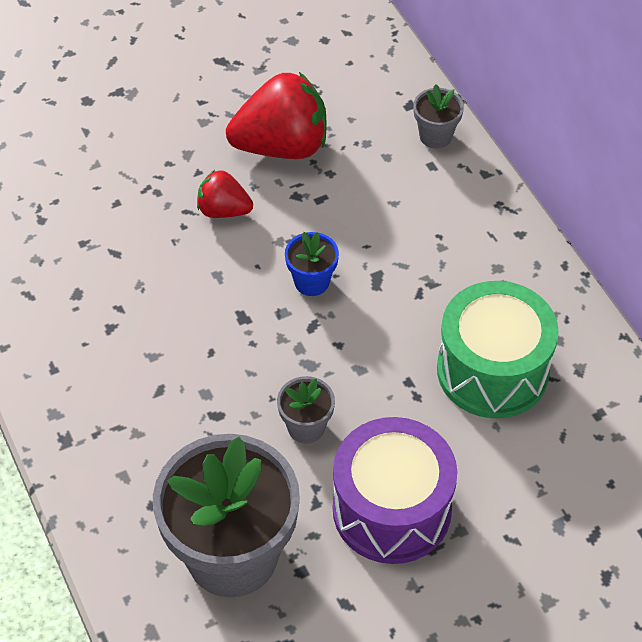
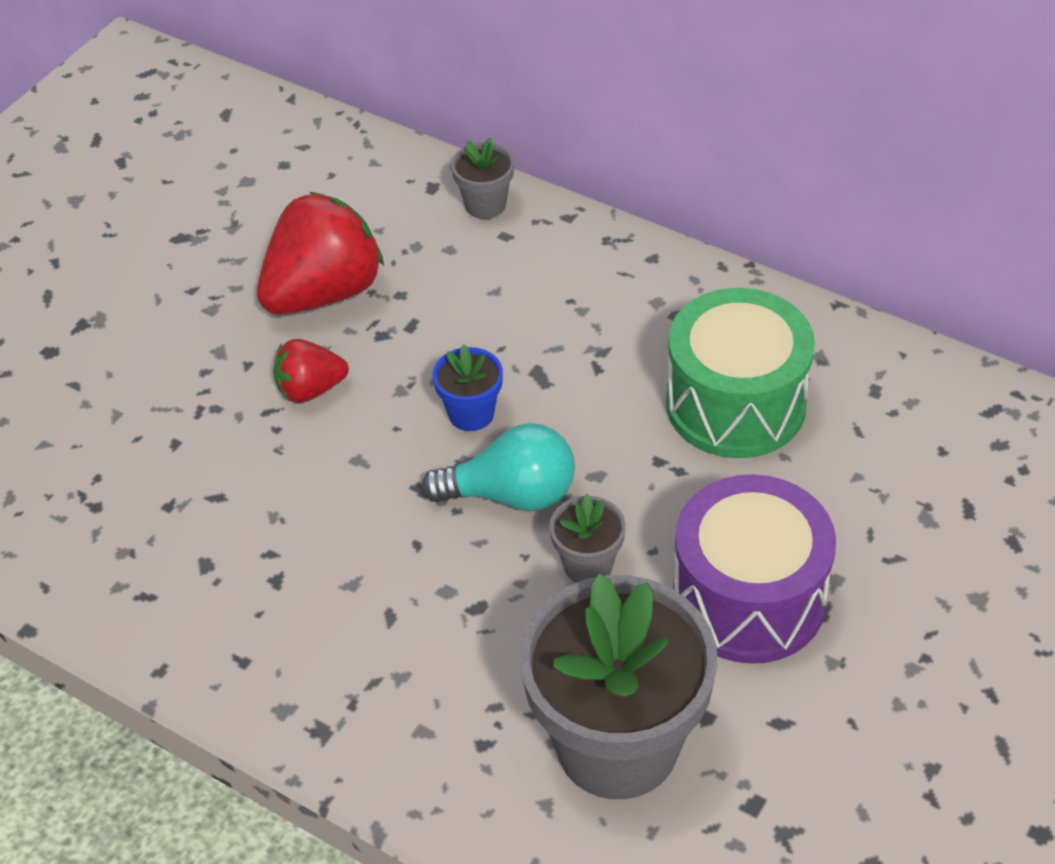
camera: 30 degrees left, 5 degrees down
(295, 352) = (511, 494): none -> turquoise light bulb

